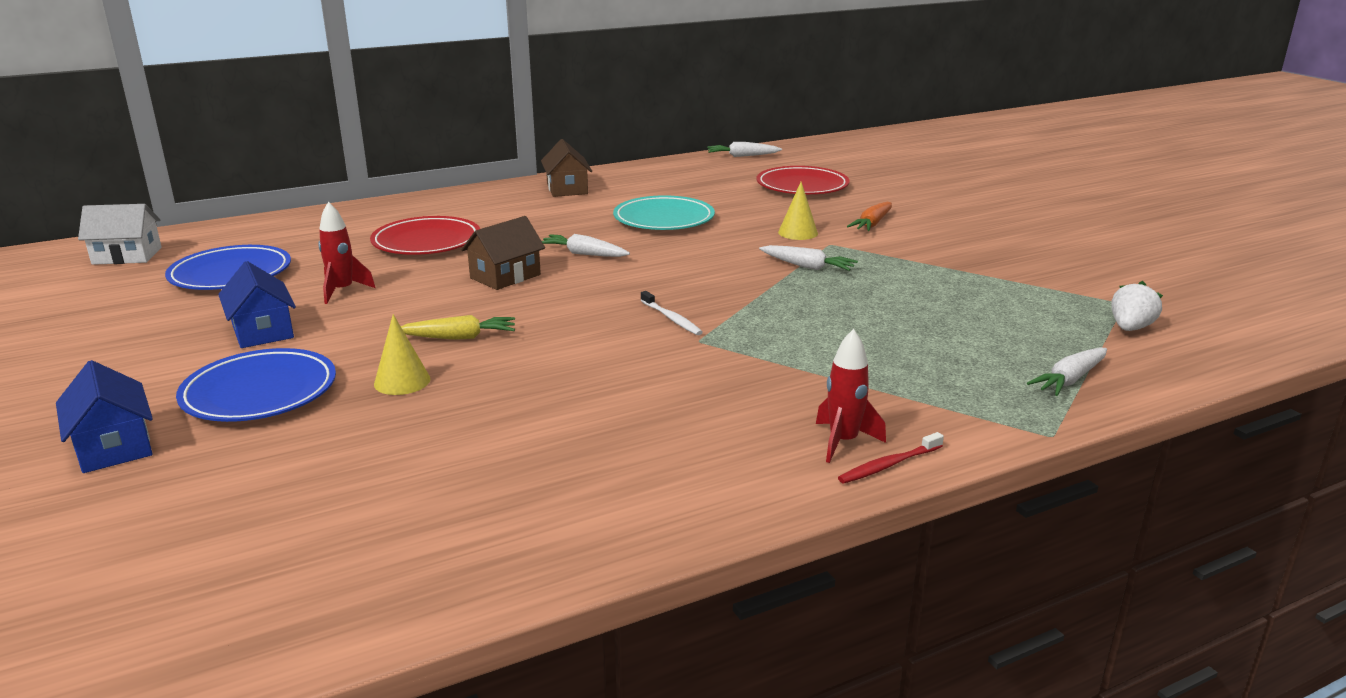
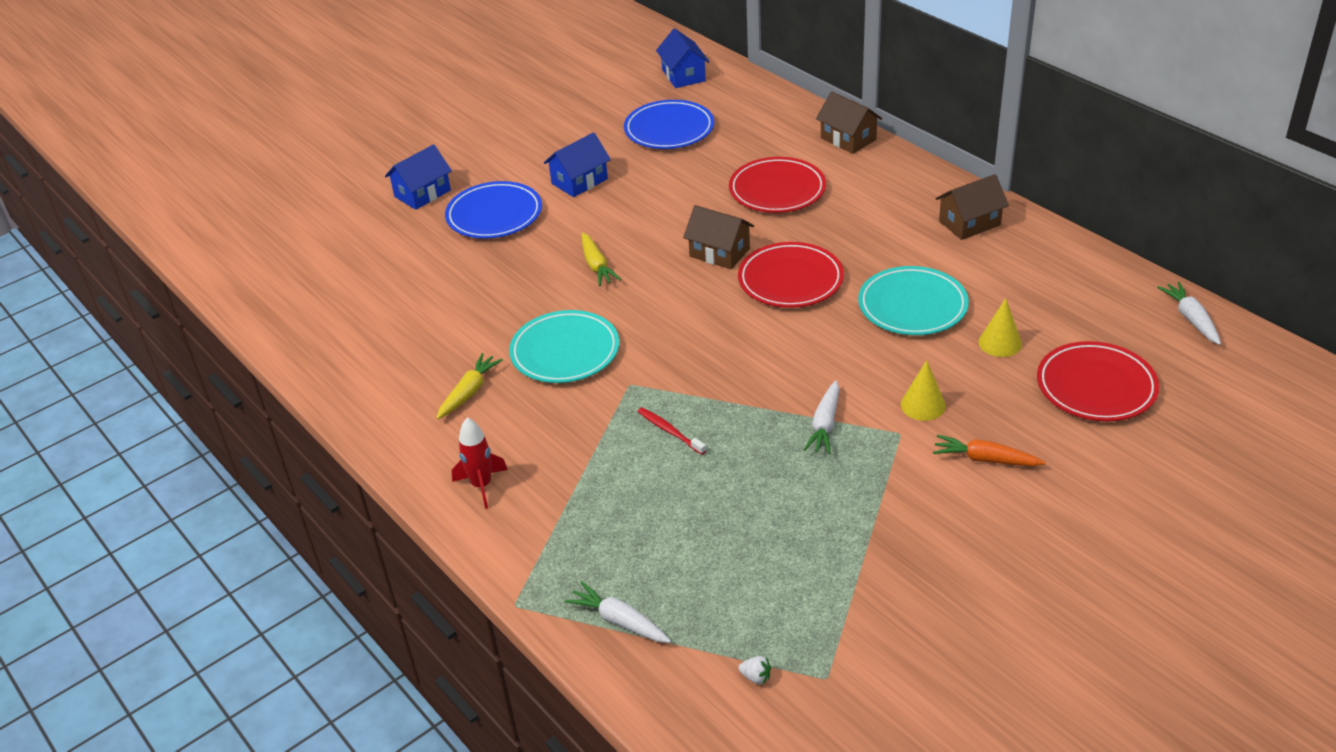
camera: 80 degrees right, 15 degrees up
(127, 256) = (683, 75): white house -> blue house
(342, 291) = (658, 187): red rocket -> none
(380, 207) = (848, 139): none -> brown house
(402, 381) = (523, 263): yellow cone -> yellow cone (1000, 343)
(584, 254) = (790, 280): white carrot -> red plate
(613, 370) = (565, 352): none -> turquoise plate
(652, 438) = (469, 392): none -> yellow carrot
(672, 319) = (667, 361): white toothbrush -> none
(888, 465) = (454, 512): red toothbrush -> red toothbrush (669, 431)
(1130, 328) = (756, 677): white strawberry -> white strawberry, size x0.55

